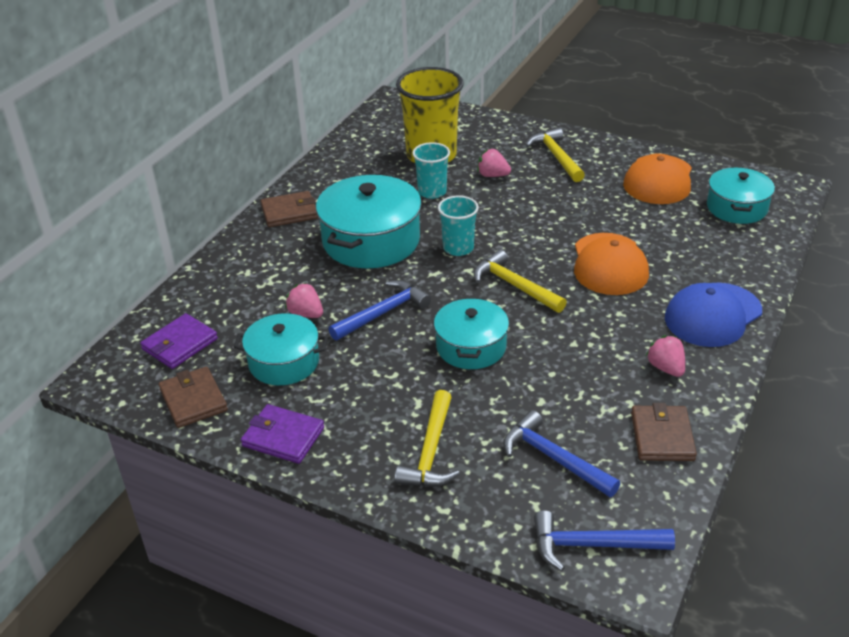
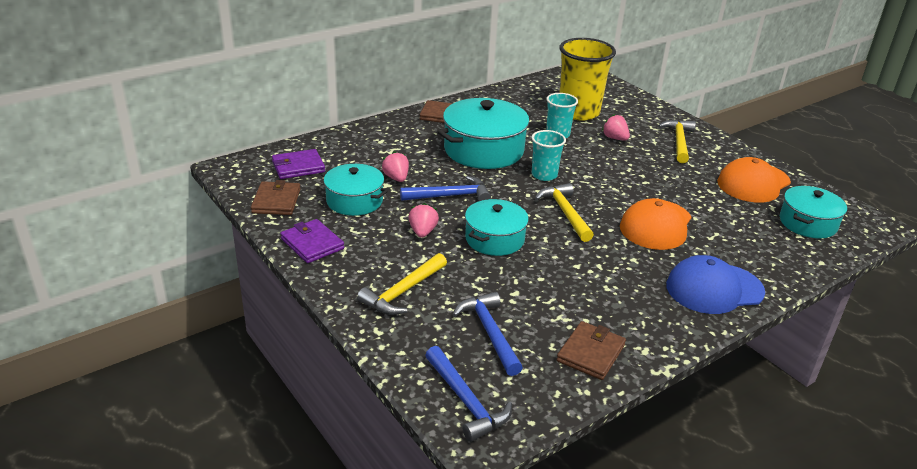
camera: 25 degrees right, 5 degrees down
(593, 545) = (466, 401): blue hammer -> blue hammer turned 150 degrees counterclockwise
(666, 368) = (638, 309): pink strawberry -> pink strawberry (422, 232)

